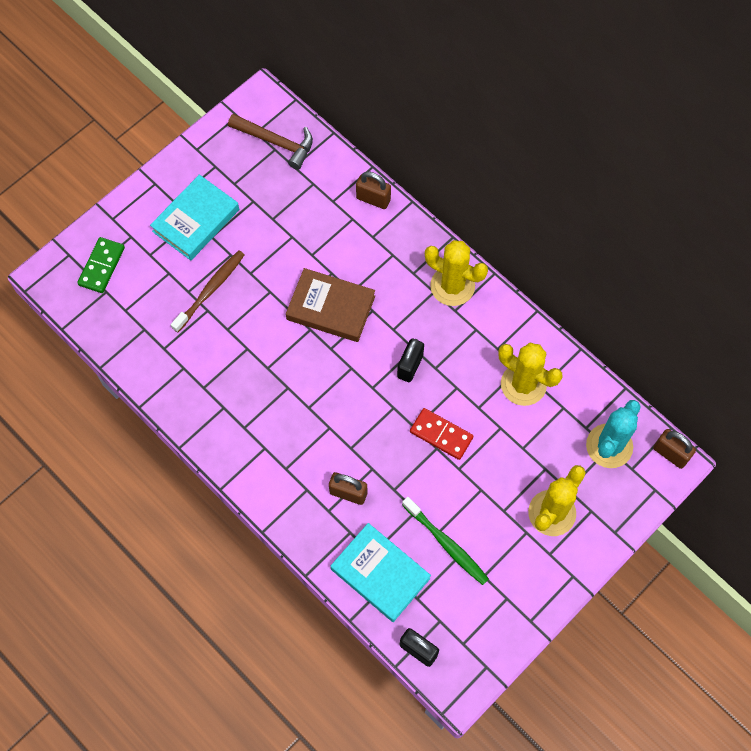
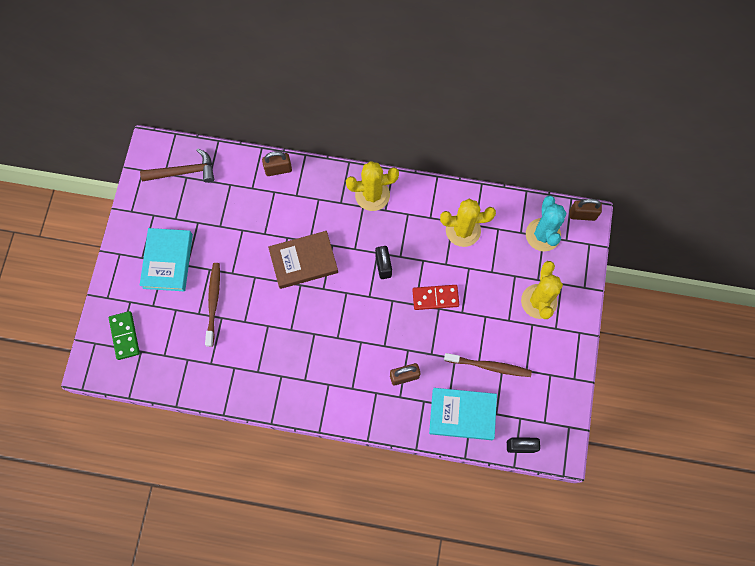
camera: 35 degrees left, 5 degrees up
(446, 544) = (489, 366): green toothbrush -> brown toothbrush

